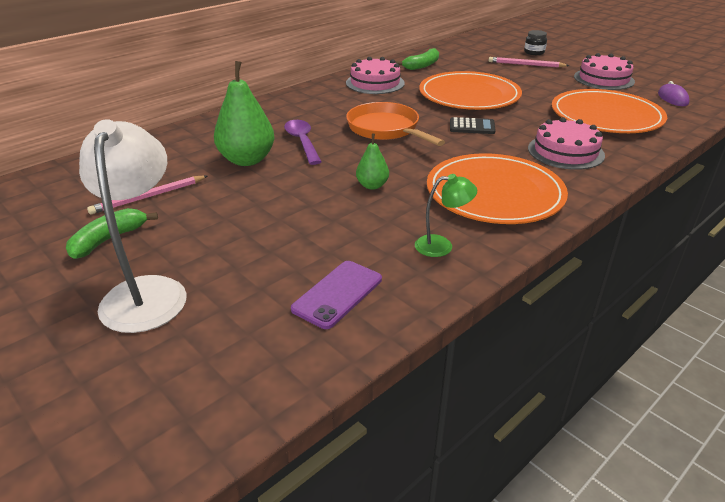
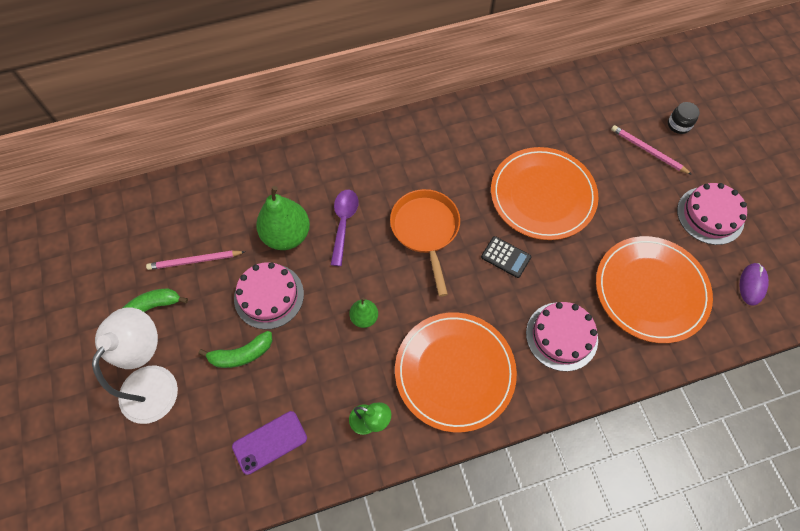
camera: 25 degrees right, 30 degrees up
(375, 83) = (465, 134): pink cake -> pink cake (269, 296)
(422, 65) = (535, 112): green banana -> green banana (241, 354)

